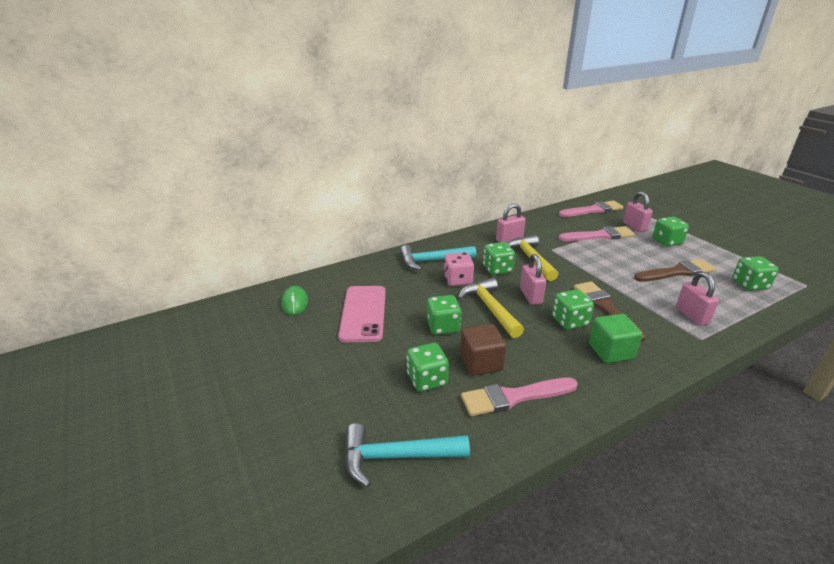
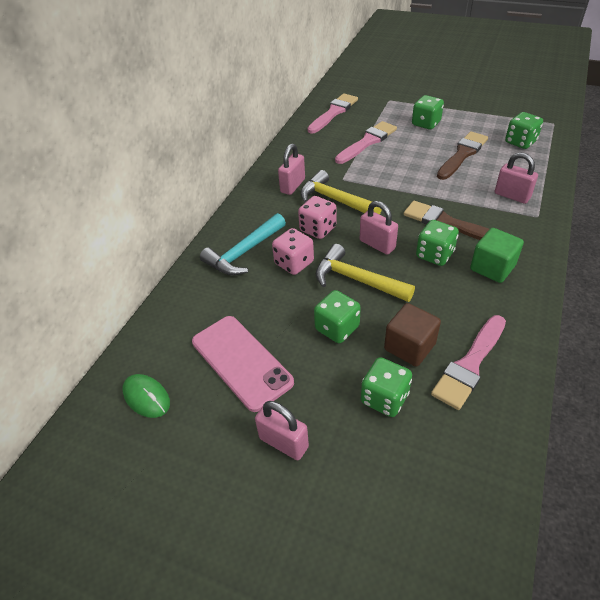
camera: 35 degrees left, 15 degrees up
(396, 457) = (444, 499): turquoise hammer -> none
(497, 269) = (318, 229): green dice -> pink dice
(634, 227) = (386, 117): pink padlock -> pink padlock (283, 443)

